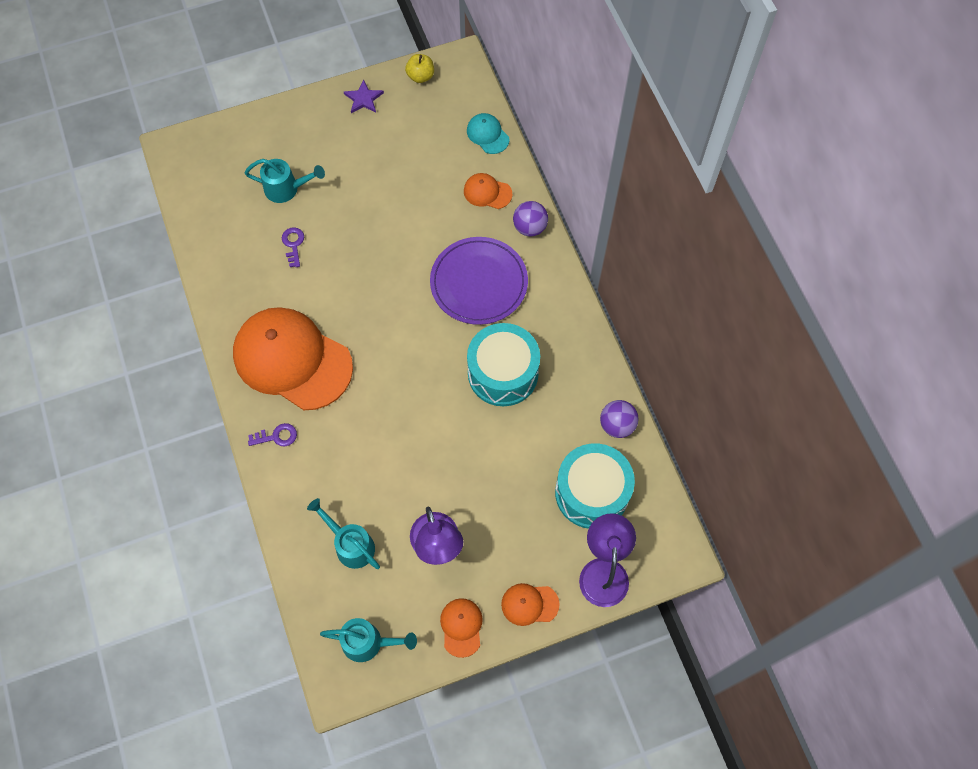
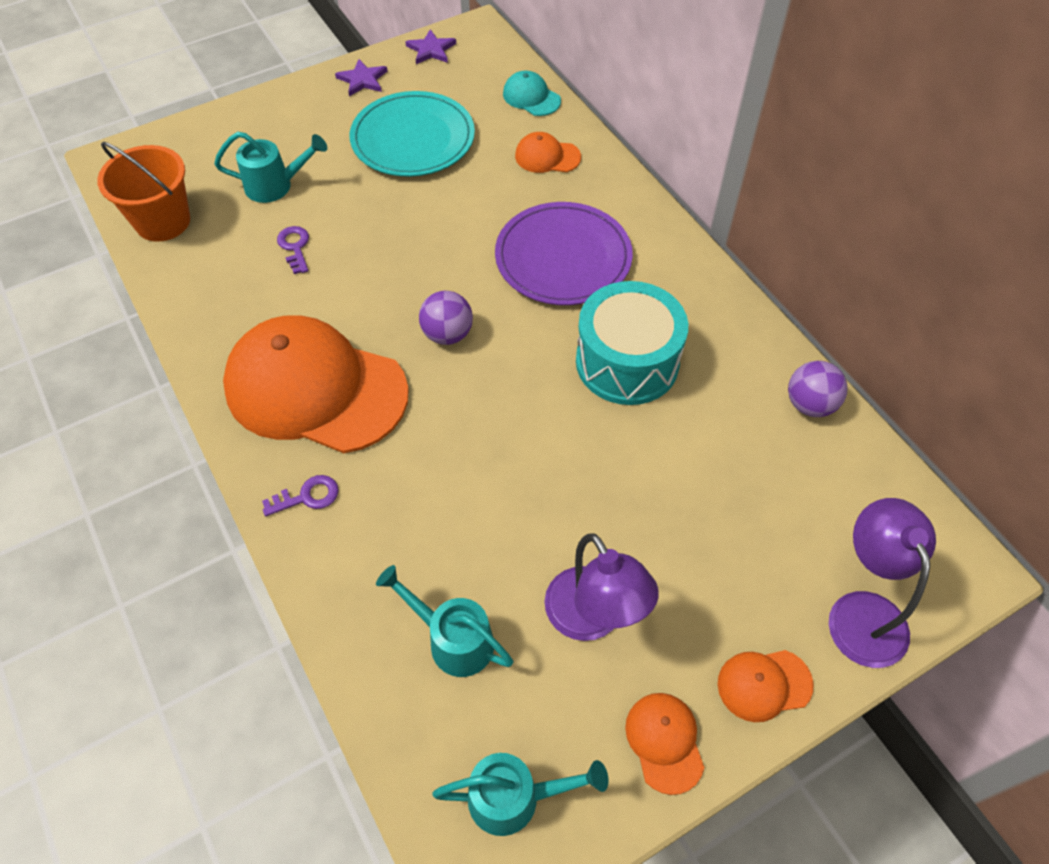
camera: 10 degrees left, 10 degrees down
(204, 208) = (163, 221): none -> orange bucket
(392, 161) = (413, 138): none -> turquoise plate
(420, 76) = (431, 50): yellow apple -> purple star
(530, 227) = (614, 187): purple ball -> purple ball (447, 334)
(592, 492) = (805, 501): turquoise drum -> none

